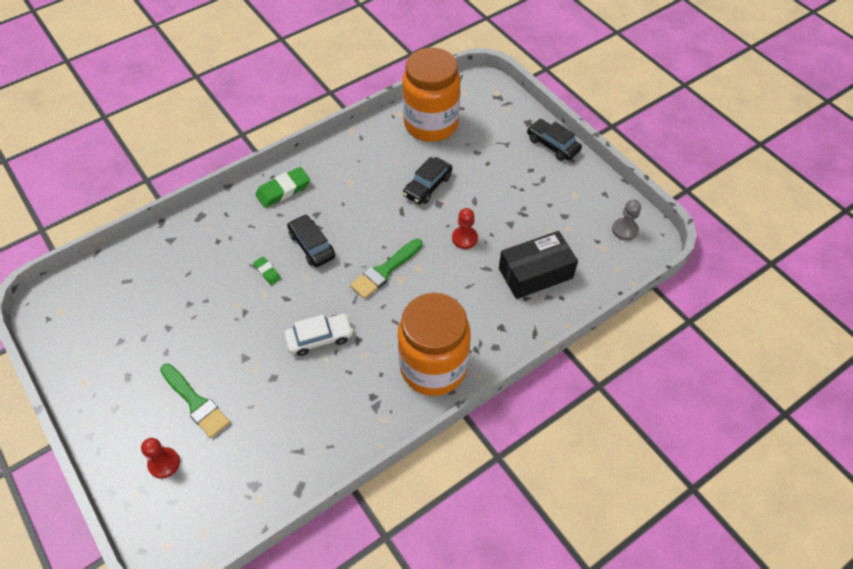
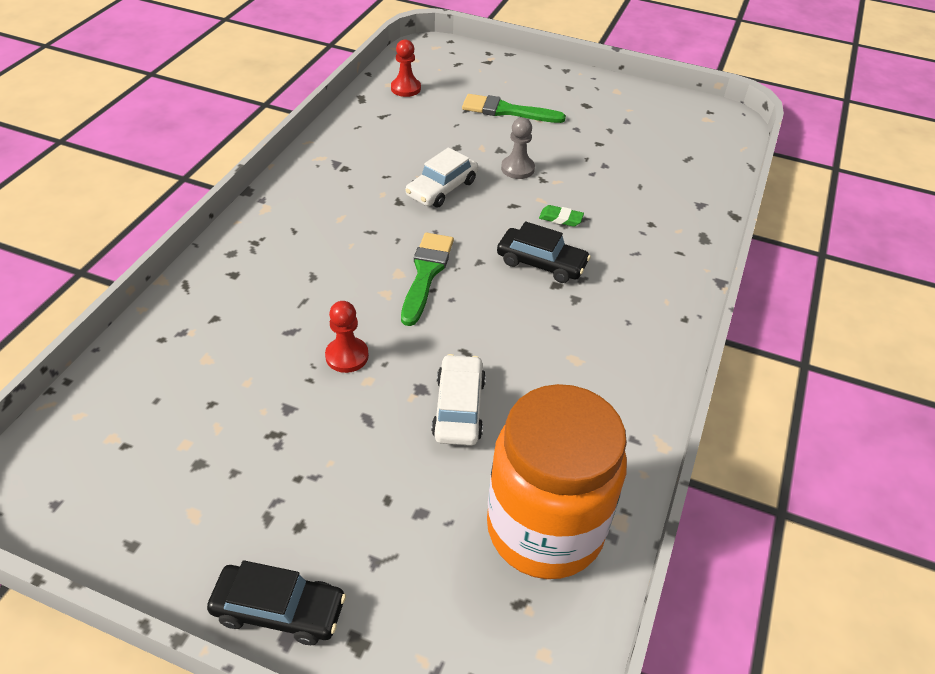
camera: 145 degrees right, 10 degrees down
(164, 463) = (488, 76): red pawn -> red pawn (405, 88)
(283, 190) = (650, 308): green eraser -> none
(427, 186) = (459, 408): black car -> white car
(433, 367) = (295, 210): orange jar -> none
(535, 273) = (213, 354): black box -> none
(624, 230) = (76, 487): grey pawn -> grey pawn (517, 169)

